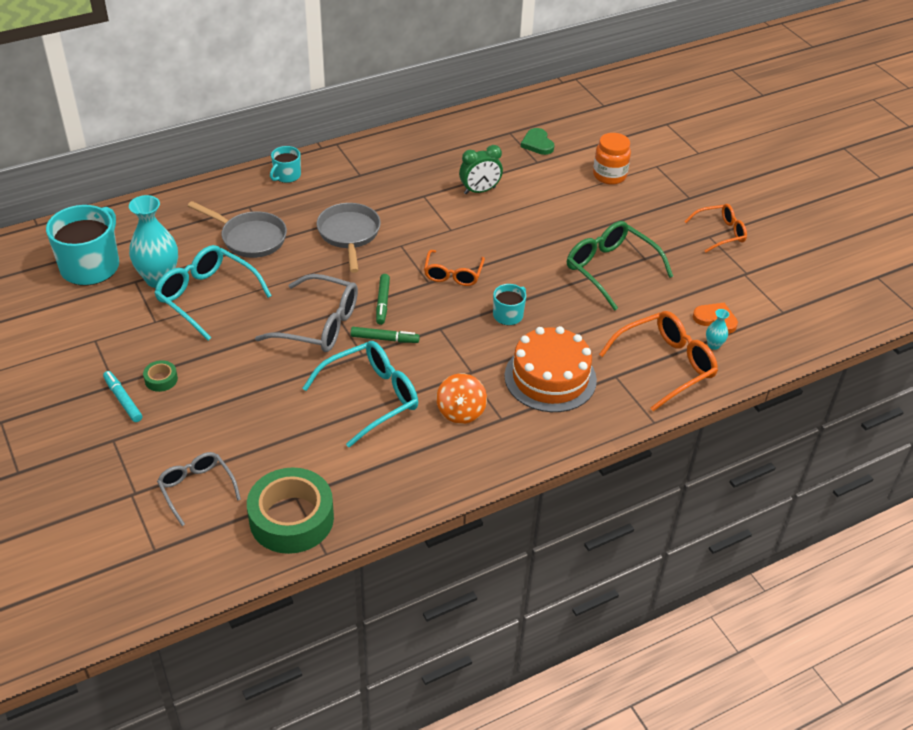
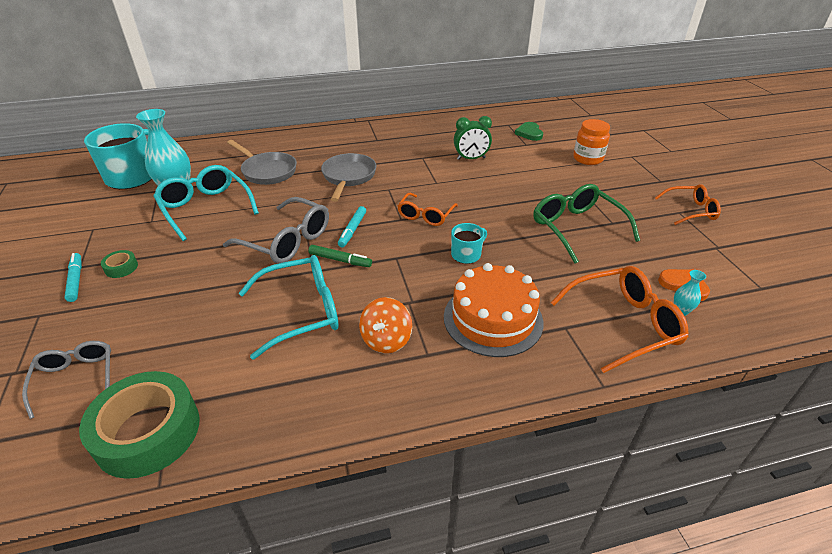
camera: 15 degrees right, 5 degrees down
(286, 175) = (319, 135): turquoise mug -> none
(382, 302) = (352, 230): green marker -> turquoise marker

